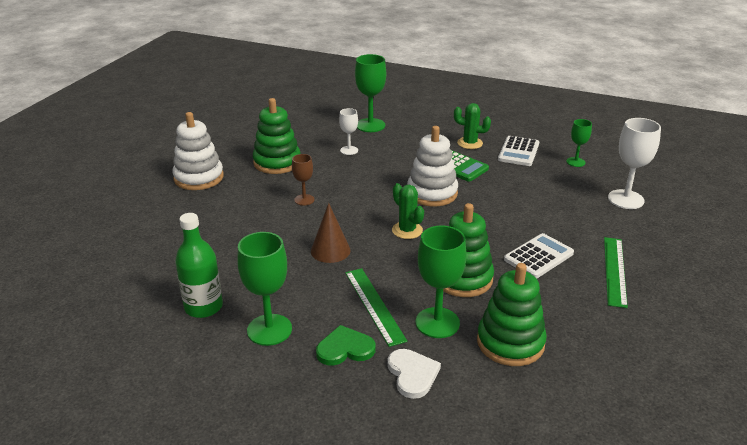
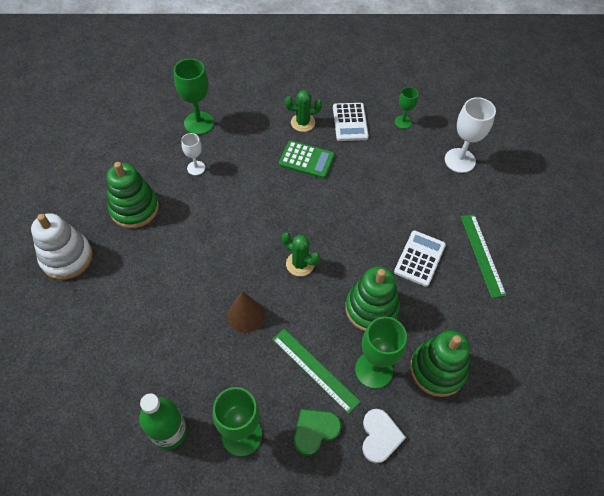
camera: 25 degrees left, 25 degrees up
(304, 200) = (188, 254): brown goblet -> none
(412, 374) = (380, 436): white heart -> white heart turned 45 degrees clockwise
(432, 193) = (299, 205): white stacking toy -> none

